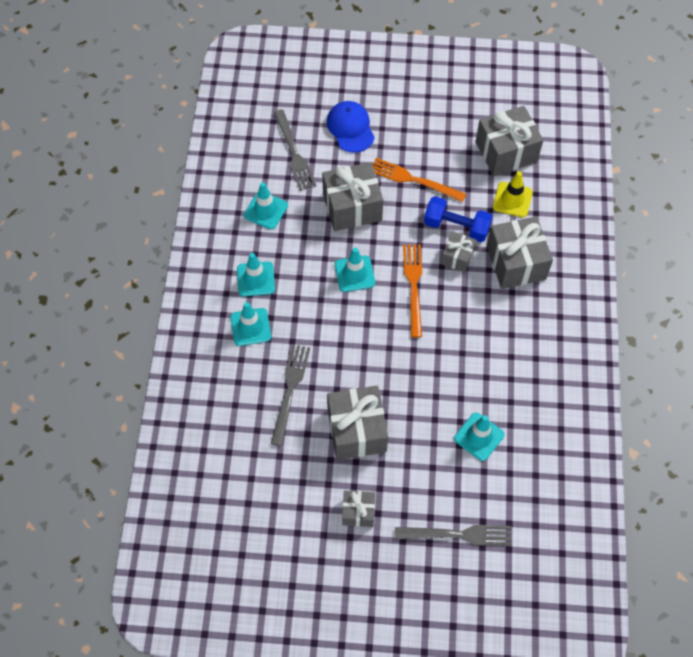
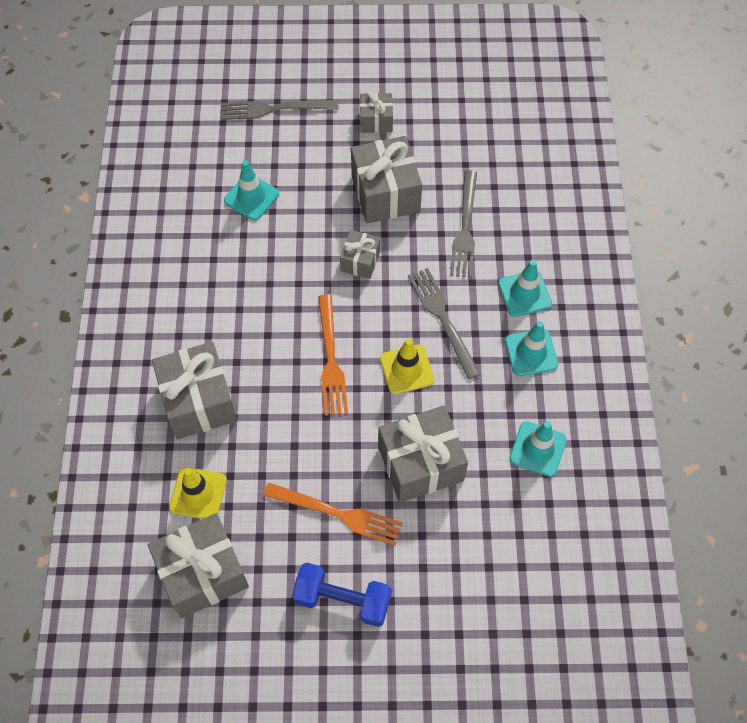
camera: 175 degrees right, 0 degrees up
(294, 153) = (515, 544): grey fork -> grey fork (442, 318)
(350, 128) = (438, 596): blue cap -> none
(354, 274) = (407, 369): turquoise traffic cone -> yellow traffic cone
(456, 227) = (276, 445): blue dumbbell -> blue dumbbell (342, 599)
(457, 257) = (275, 402): grey gift -> grey gift (360, 261)

